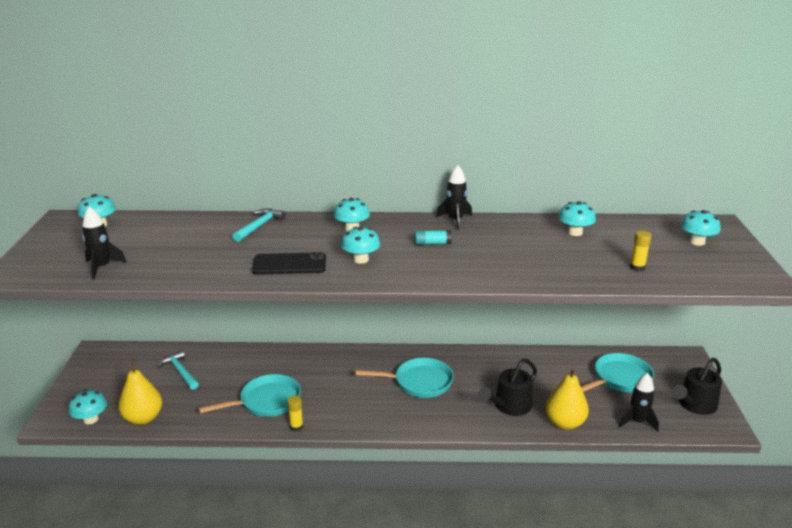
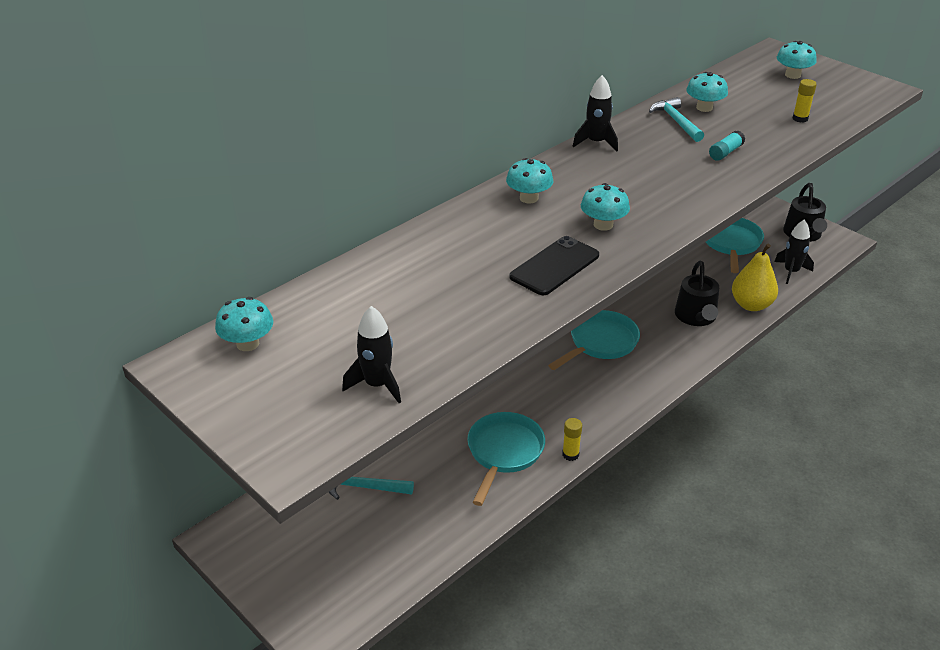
camera: 45 degrees left, 10 degrees up
(91, 419) = (360, 602): turquoise mushroom -> none
(143, 418) = (414, 557): yellow pear -> none
(259, 226) = (435, 244): turquoise hammer -> turquoise hammer (676, 121)
(432, 243) = (625, 176): turquoise glue stick -> turquoise glue stick (725, 152)

